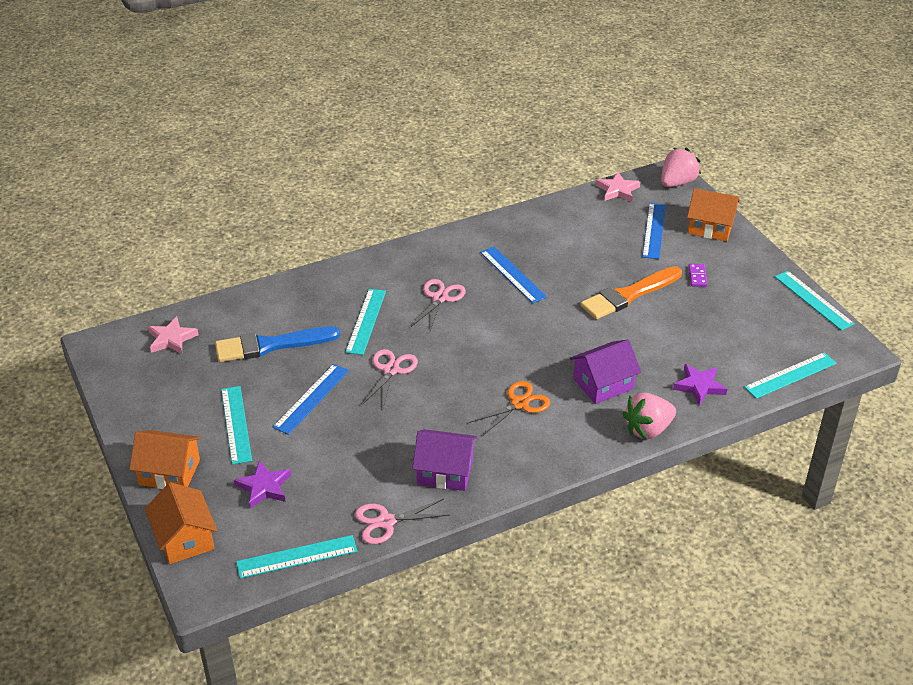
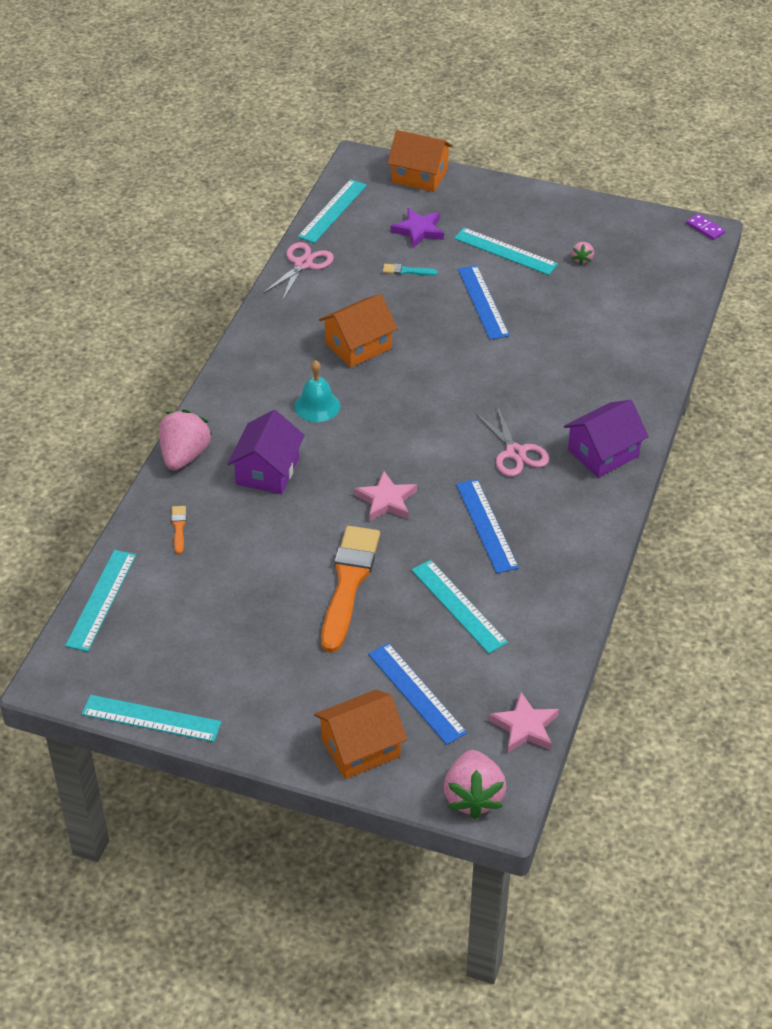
camera: 135 degrees right, 5 degrees up
(169, 472) = (495, 198): orange house -> orange house (358, 345)
(171, 339) = (661, 271): pink star -> pink star (386, 500)
(201, 381) = (582, 259): none -> pink strawberry
(271, 345) = (581, 317): blue brush -> none
(323, 459) = (407, 271): none -> turquoise brush
(366, 321) = (542, 387): turquoise ruler -> turquoise ruler (459, 606)
(391, 370) = (458, 362): pink scissors -> none
(445, 471) = (307, 320): purple house -> purple house (603, 453)
(512, 274) = (486, 525): blue ruler -> blue ruler turned 60 degrees clockwise
(519, 404) = (317, 406): orange scissors -> turquoise bell
(697, 276) = (304, 660): purple domino -> purple domino (705, 228)
(699, 386) = (179, 528): purple star -> orange brush

